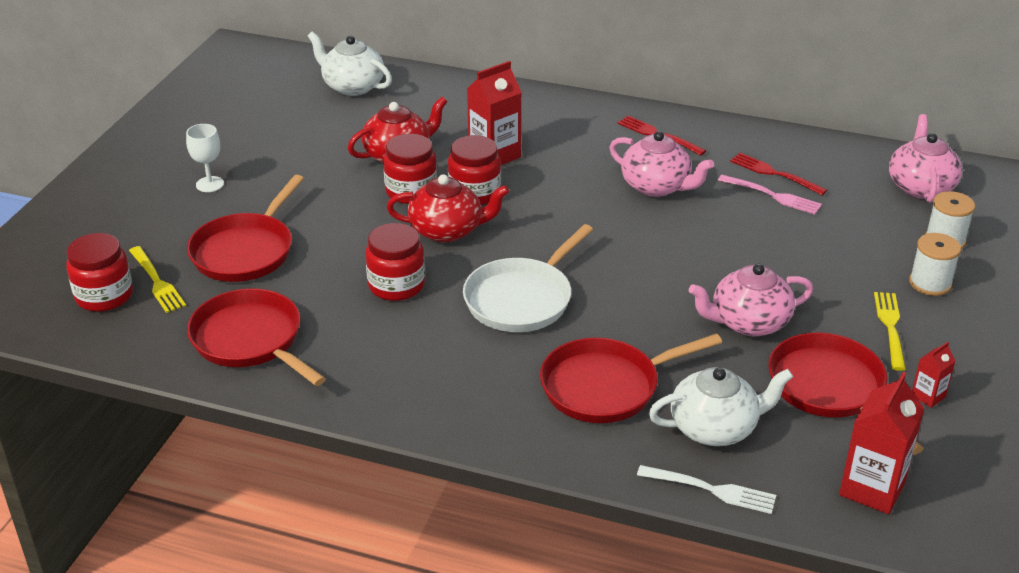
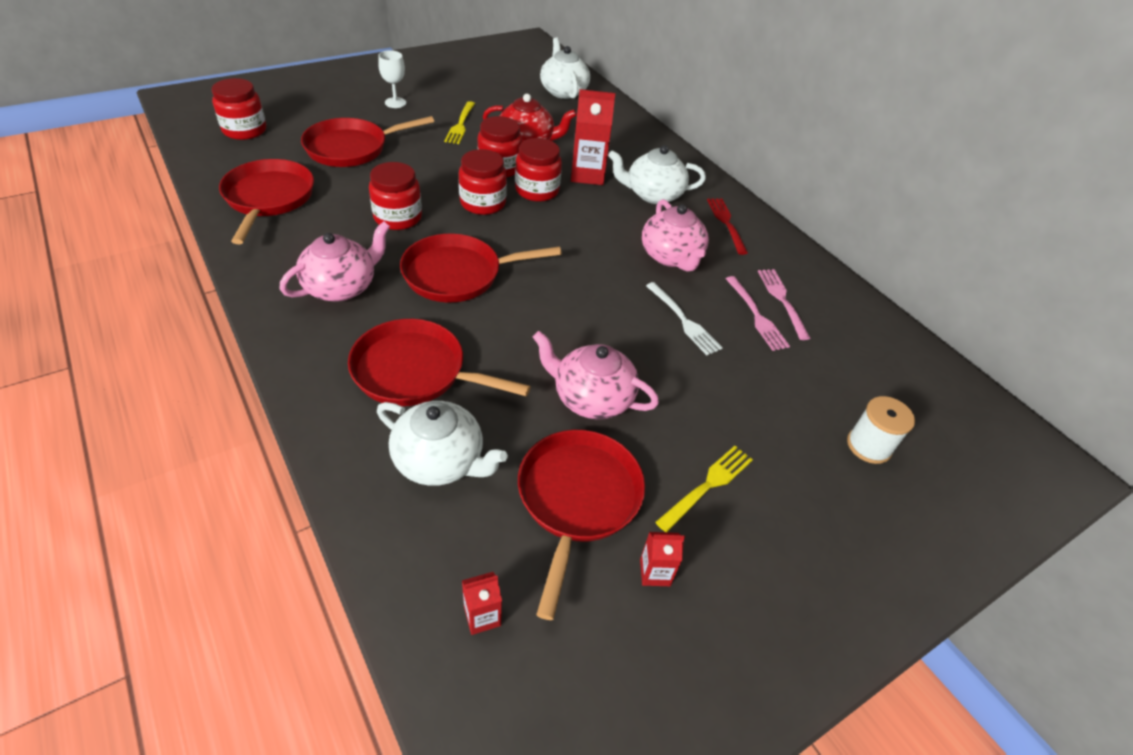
camera: 35 degrees right, 10 degrees up
(157, 281) = (281, 138): yellow fork -> yellow fork (460, 124)
(447, 230) = (483, 203): red teapot -> red jar
(522, 299) = (458, 274): white pan -> red pan
(571, 143) = (653, 194): none -> white teapot
(711, 490) = (361, 508): white fork -> white fork (683, 320)
(774, 173) = (782, 300): red fork -> pink fork
(872, 488) = (482, 616): red carton -> red carton, size x0.51
(920, 186) = (907, 386): pink teapot -> pink teapot (341, 287)
(930, 283) = (800, 473): white spool -> none

